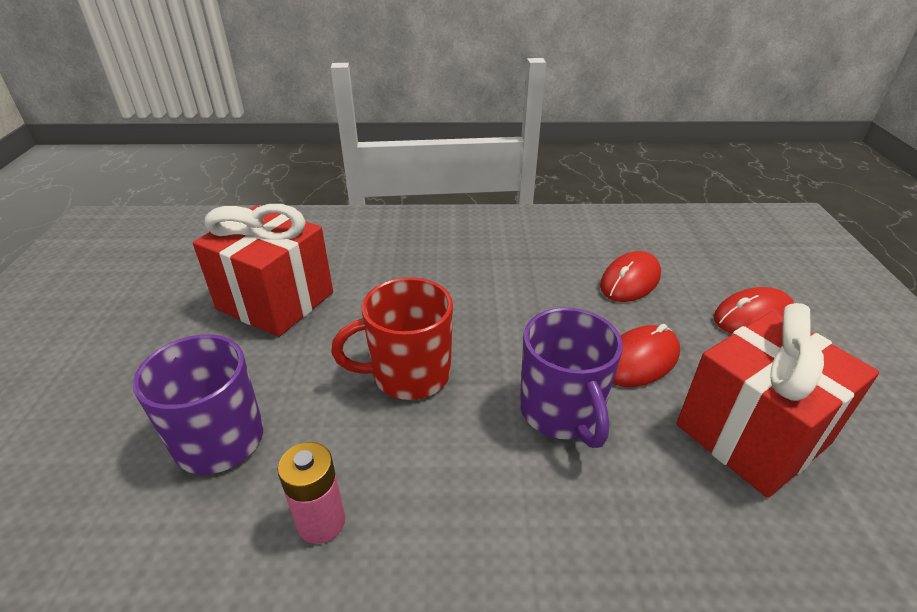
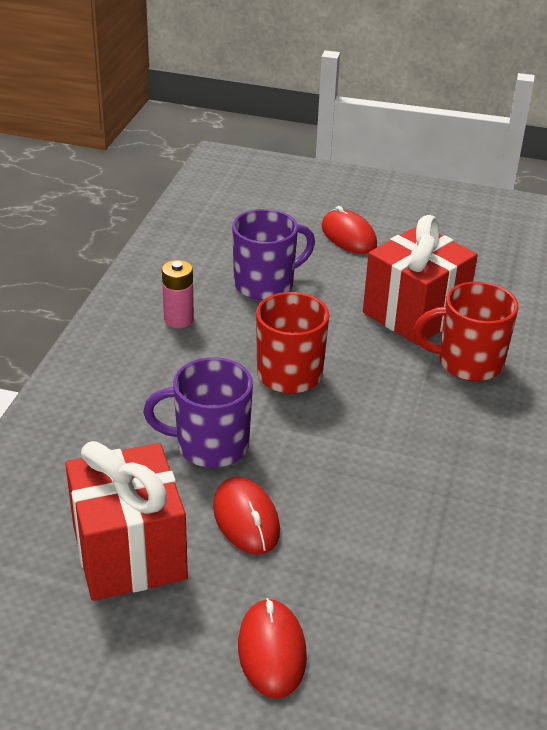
camera: 105 degrees right, 0 degrees up
(353, 262) = (468, 363): none -> red mug
(630, 281) = (374, 567): red mouse -> red mouse (348, 236)

